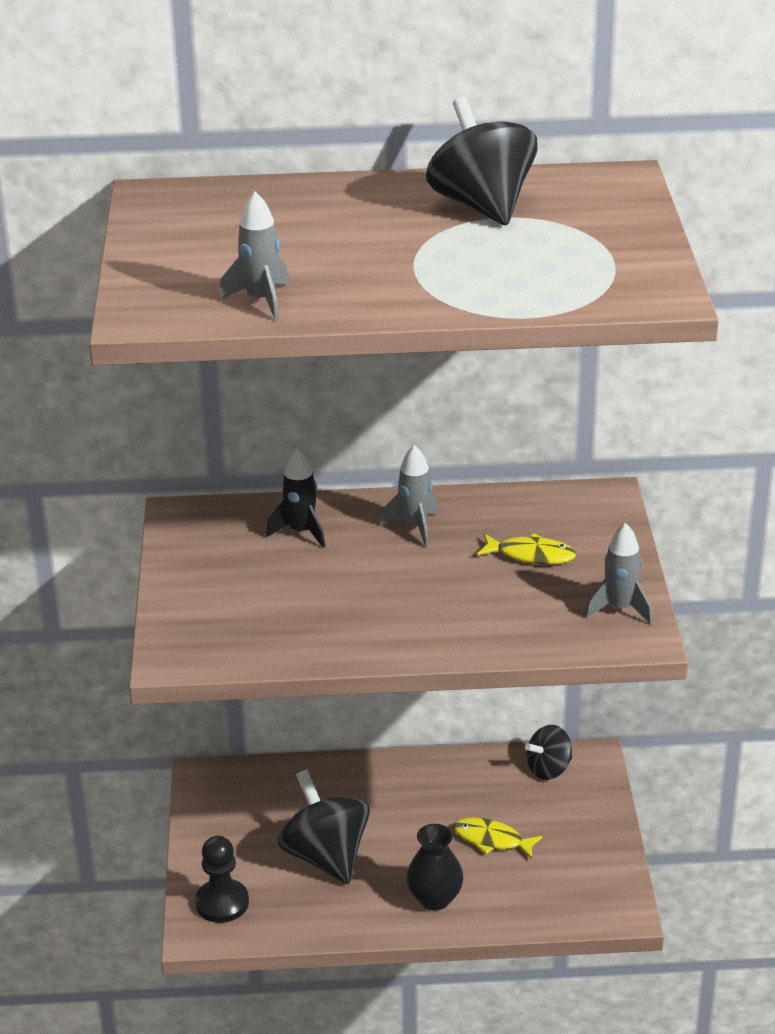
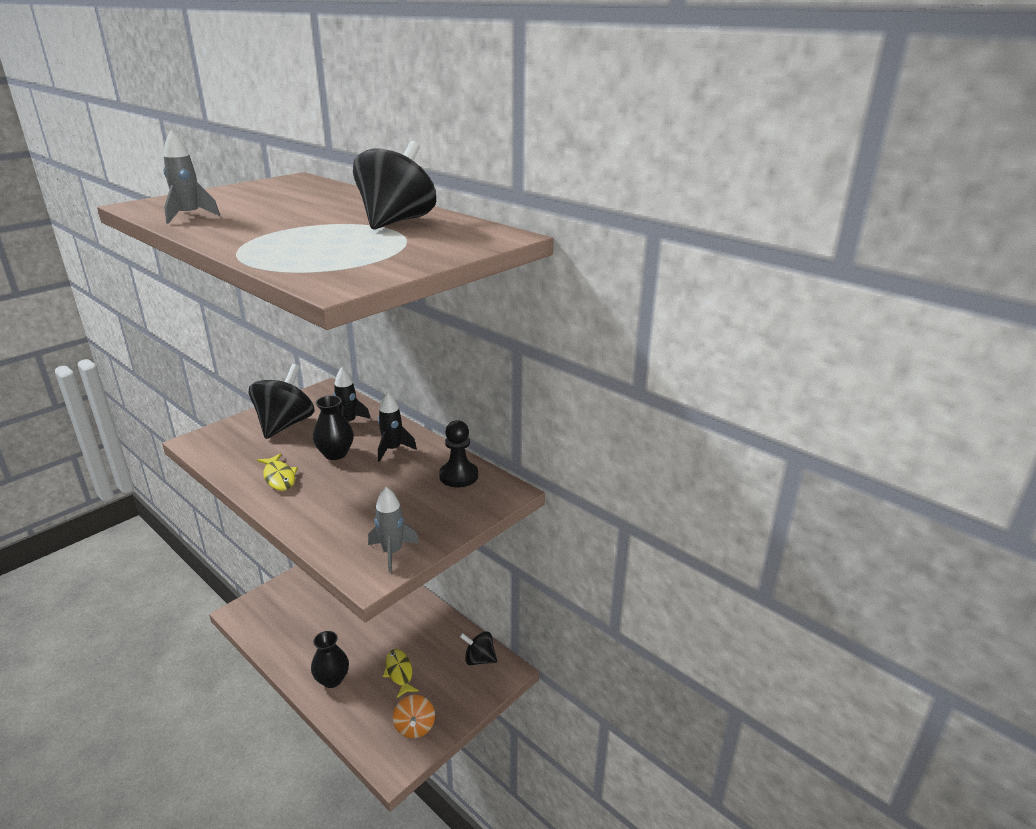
camera: 45 degrees right, 5 degrees down
(222, 903) = (264, 607): black pawn -> black pawn (458, 476)
(326, 856) = (328, 620): black spinning top -> black spinning top (285, 424)
(365, 569) = (335, 454): none -> black vase
(415, 528) = (392, 450): grey rocket -> black rocket
(531, 555) = (412, 495): yellow fish -> yellow fish (279, 477)
(587, 868) = (415, 727): none -> orange spinning top

